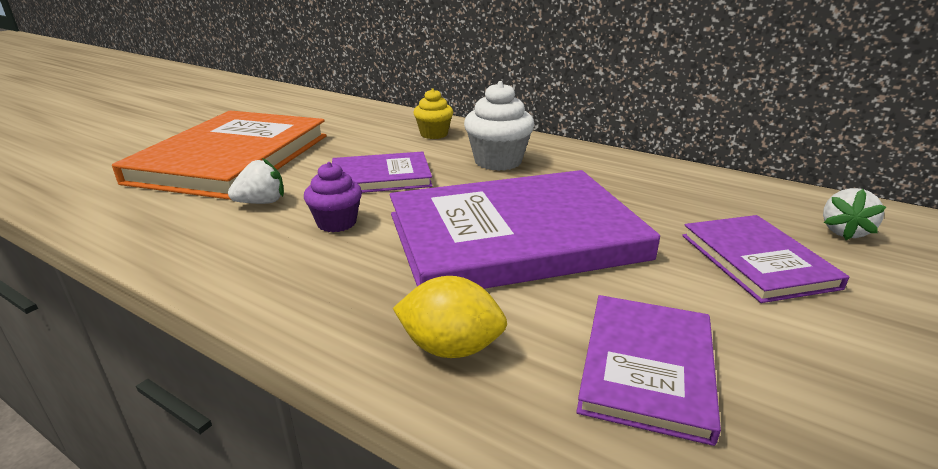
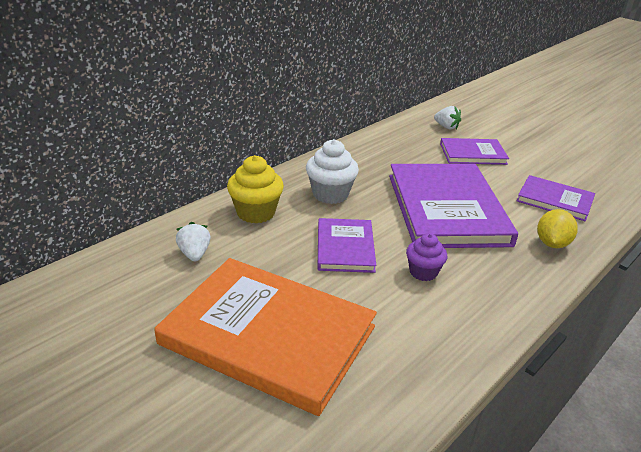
camera: 80 degrees left, 5 degrees up
(262, 202) = (382, 309): white strawberry -> white strawberry (194, 254)
(434, 134) = (256, 213): yellow cupcake -> yellow cupcake, size x1.54

